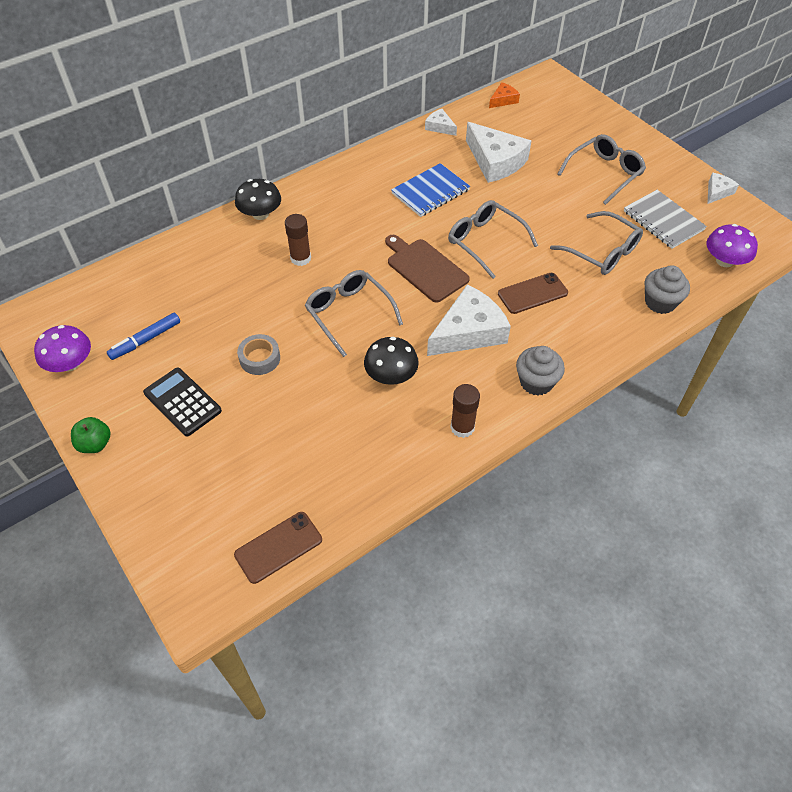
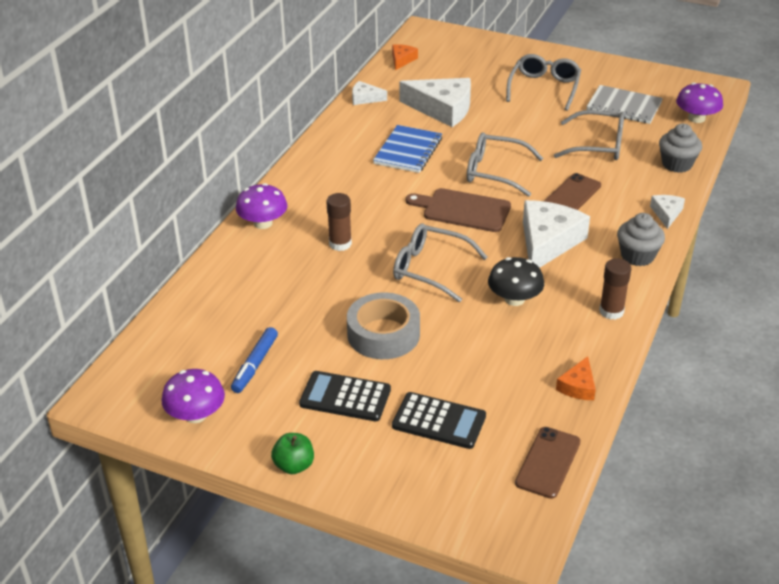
camera: 30 degrees left, 15 degrees down
(230, 461) = (439, 421): none -> black calculator
(260, 214) = (263, 223): black mushroom -> purple mushroom
(260, 358) = (383, 334): grey tape -> grey tape, size x1.63
(367, 487) = (578, 386): none -> orange cheese
(717, 192) = (645, 72): white cheese -> white cheese (666, 213)

